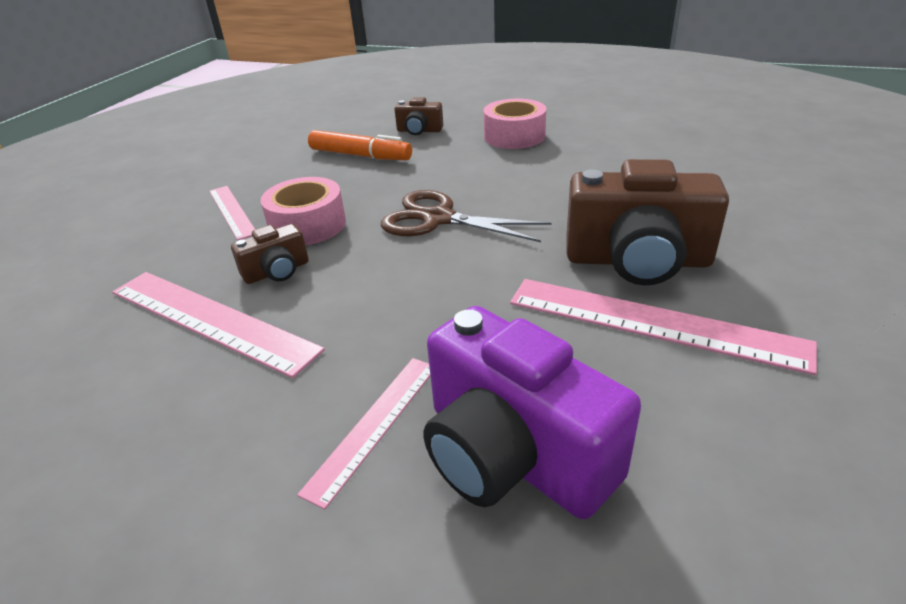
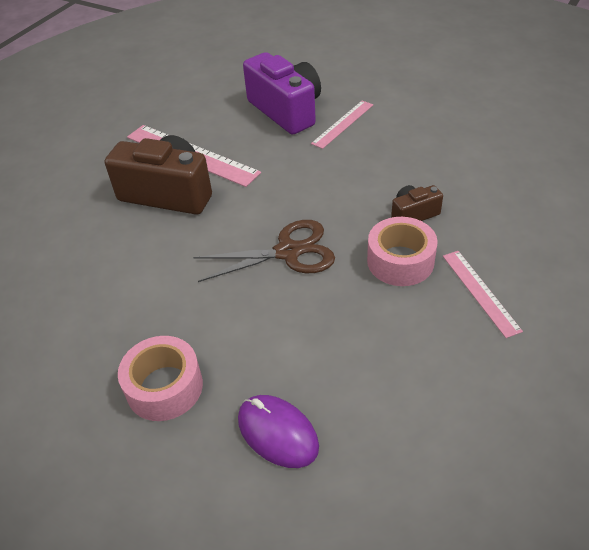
camera: 170 degrees left, 10 degrees up
(211, 319) = (446, 182): pink ruler -> none
(360, 155) = (359, 379): orange marker -> none
(419, 131) = (277, 433): brown camera -> purple mouse
(438, 219) = (288, 252): brown scissors -> brown scissors turned 45 degrees counterclockwise

